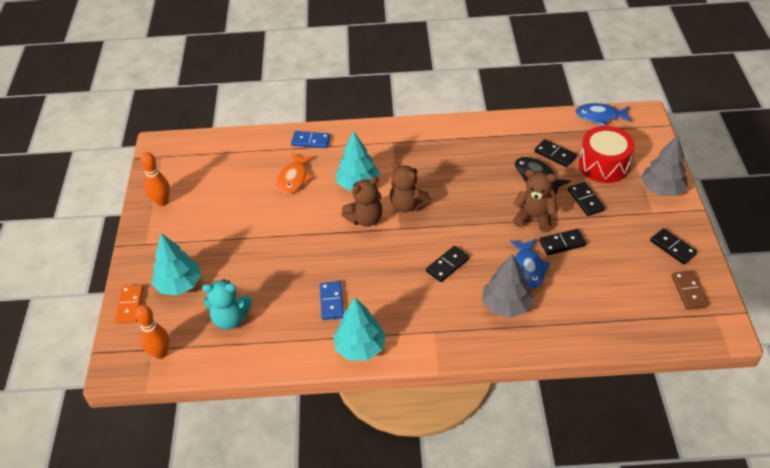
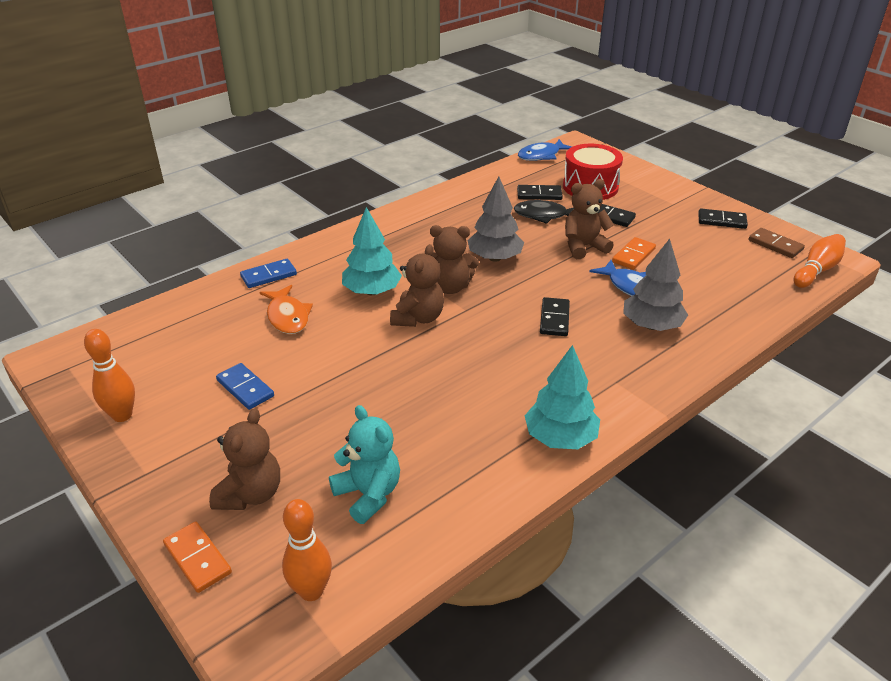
camera: 40 degrees left, 10 degrees down
(179, 284) = (250, 494): turquoise tree -> brown teddy bear
(230, 319) = (368, 494): turquoise teddy bear -> turquoise teddy bear turned 90 degrees counterclockwise
(331, 302) = (474, 411): blue domino -> blue domino (245, 388)
(562, 243) = (633, 255): black domino -> orange domino
(661, 189) = (658, 186): grey tree -> grey tree (495, 258)
(692, 330) = (816, 270): none -> orange bowling pin

